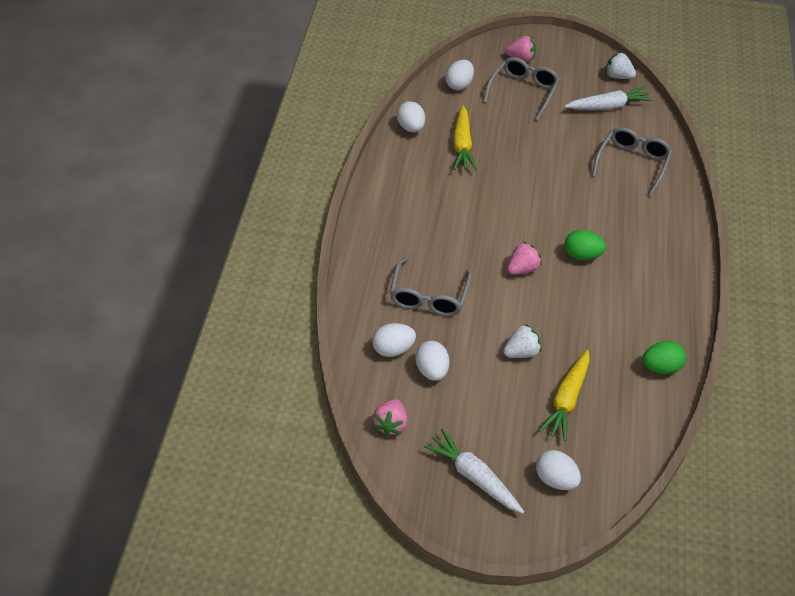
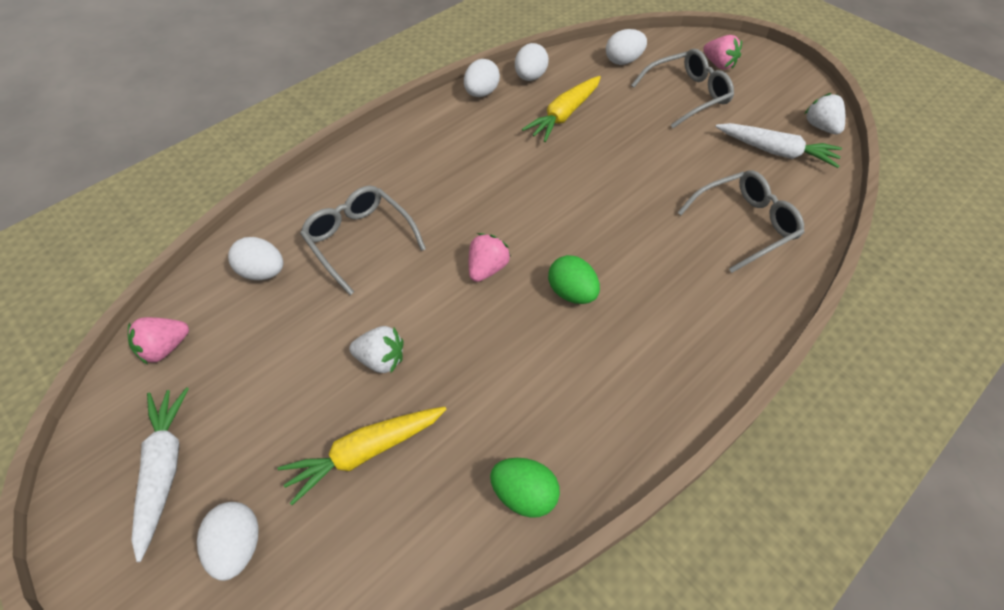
camera: 40 degrees right, 5 degrees up
(428, 296) = (359, 240): grey glasses -> grey glasses turned 90 degrees clockwise
(431, 370) = (270, 318): white egg -> white egg (481, 93)
(522, 269) = (487, 268): pink strawberry -> pink strawberry turned 60 degrees counterclockwise

